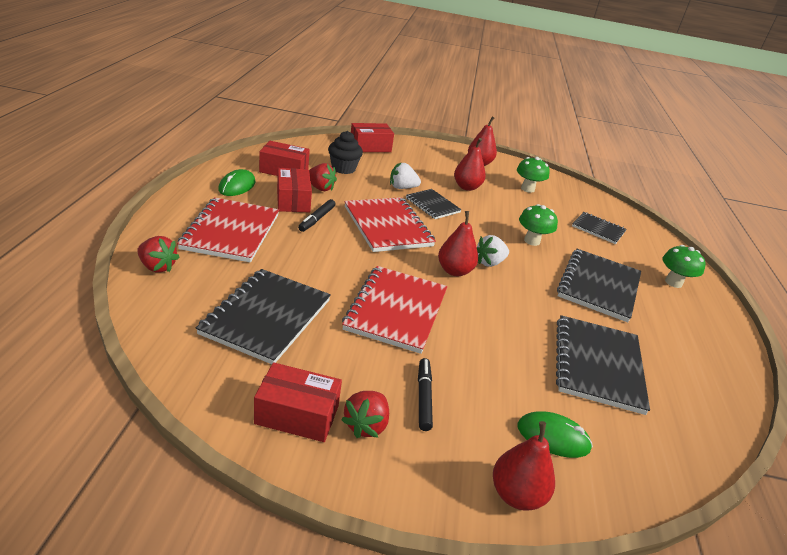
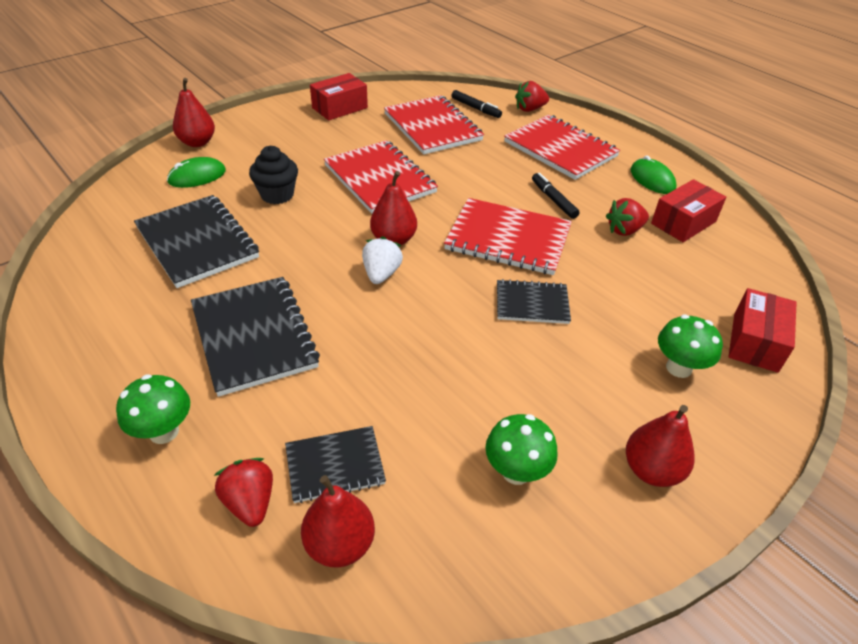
camera: 135 degrees right, 10 degrees up
(266, 317) = (432, 127): black notebook -> red notebook
(293, 200) = (602, 201): red box -> none
(343, 168) = (675, 274): black cupcake -> black cupcake (277, 195)
(366, 425) = (304, 122): red strawberry -> red strawberry (250, 502)
(402, 188) = (595, 301): white strawberry -> none
(423, 397) = (293, 148): black marker -> black marker (475, 108)
(466, 187) = (564, 378): red pear -> red pear (340, 544)
(532, 241) = (382, 346): green mushroom -> green mushroom (679, 368)

